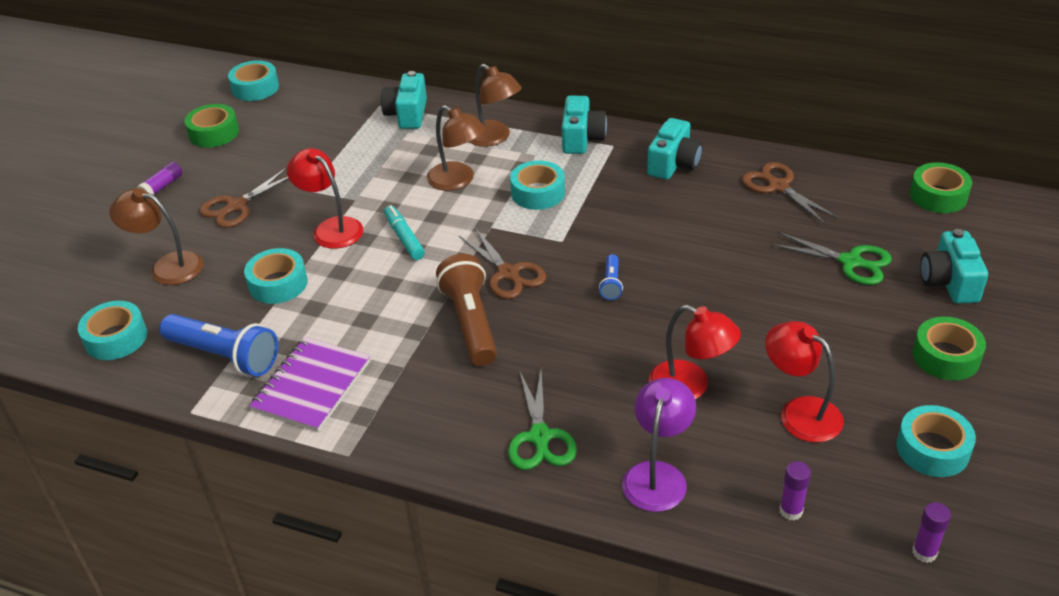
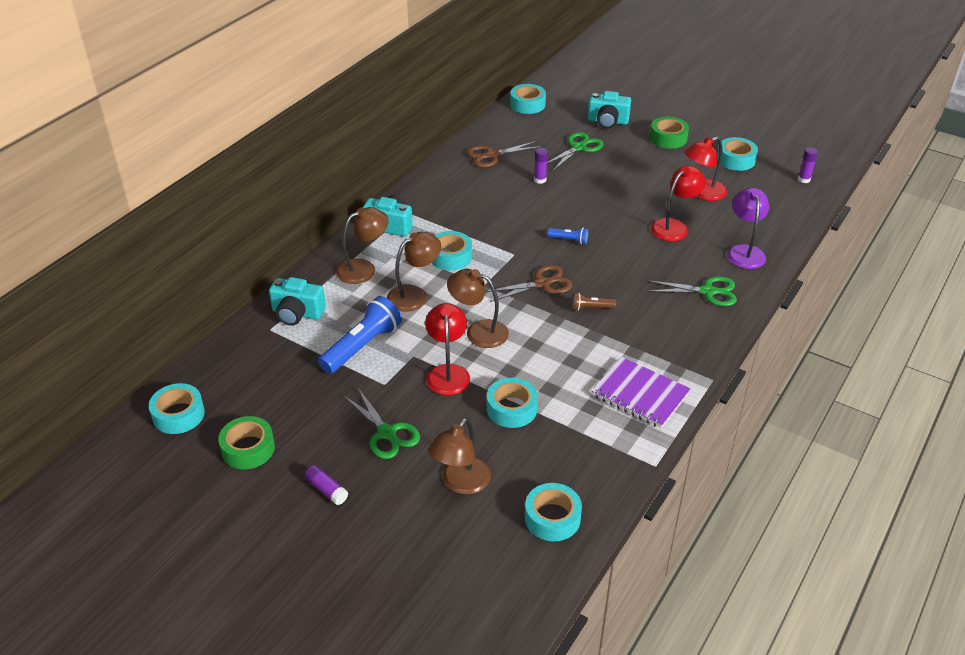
camera: 80 degrees left, 0 degrees up
(224, 356) = (594, 444): blue flashlight -> blue flashlight (362, 346)
(236, 206) = (387, 433): brown scissors -> green scissors
(331, 228) = (448, 372): red lamp -> red lamp turned 120 degrees clockwise
(404, 238) = (478, 331): turquoise marker -> brown lamp
(471, 323) = (591, 308): brown flashlight -> brown flashlight, size x0.48
(657, 475) = (744, 251): purple lamp -> purple lamp turned 60 degrees clockwise
(673, 164) = (445, 191): turquoise camera -> none
(791, 511) = (774, 212): purple glue stick -> purple glue stick (540, 180)
(938, 196) = (527, 104): green tape -> turquoise tape

